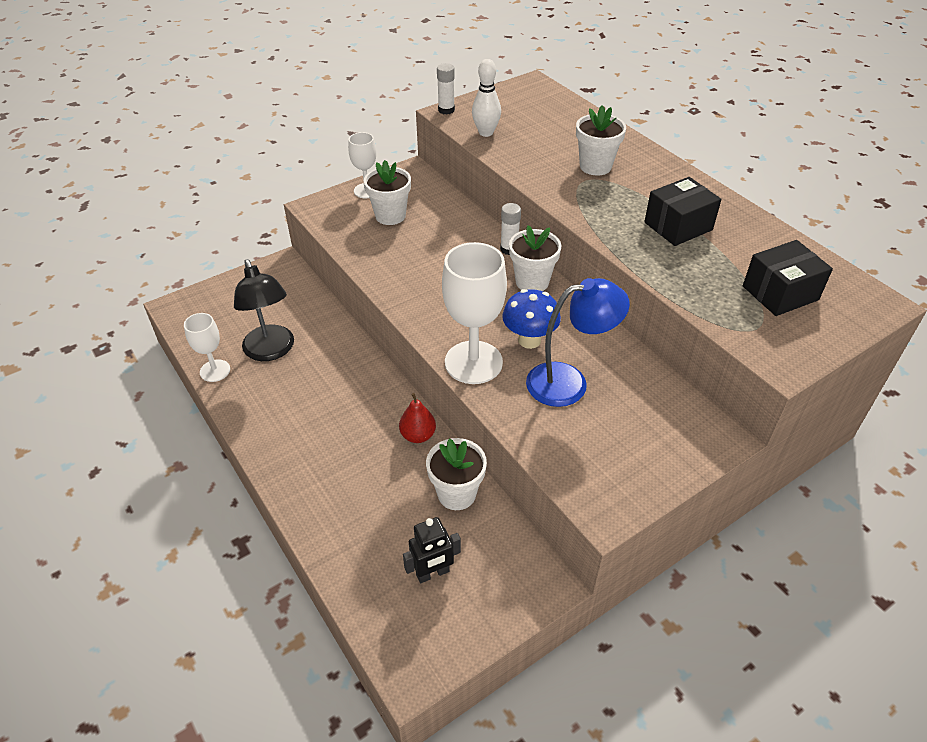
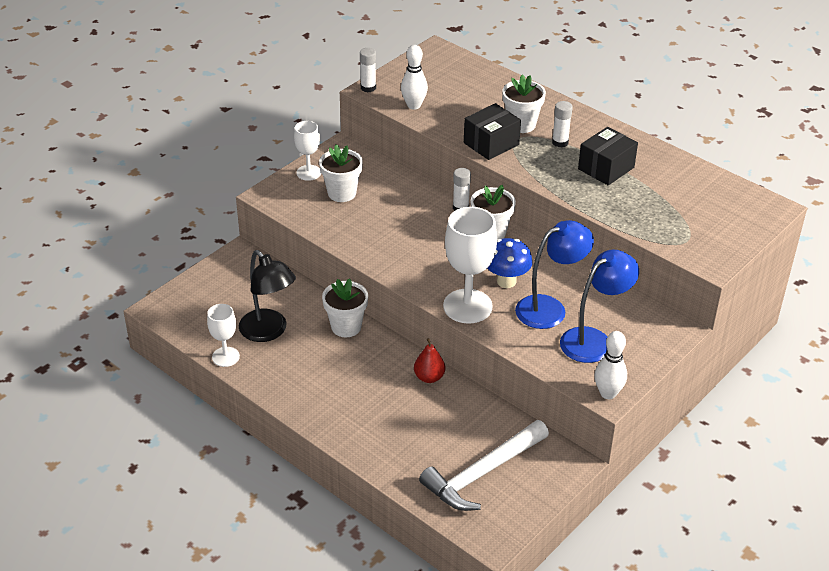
camera: 15 degrees left, 5 degrees down
(433, 573) = (482, 473): black robot -> white hammer
(456, 494) = (479, 415): white flower pot -> white flower pot (346, 327)
(606, 509) = (608, 393): none -> white bowling pin
(610, 432) = (594, 340): none -> blue lamp
(633, 190) = (560, 142): none -> white glue stick
(780, 293) = (698, 211): black box -> black box (491, 144)

